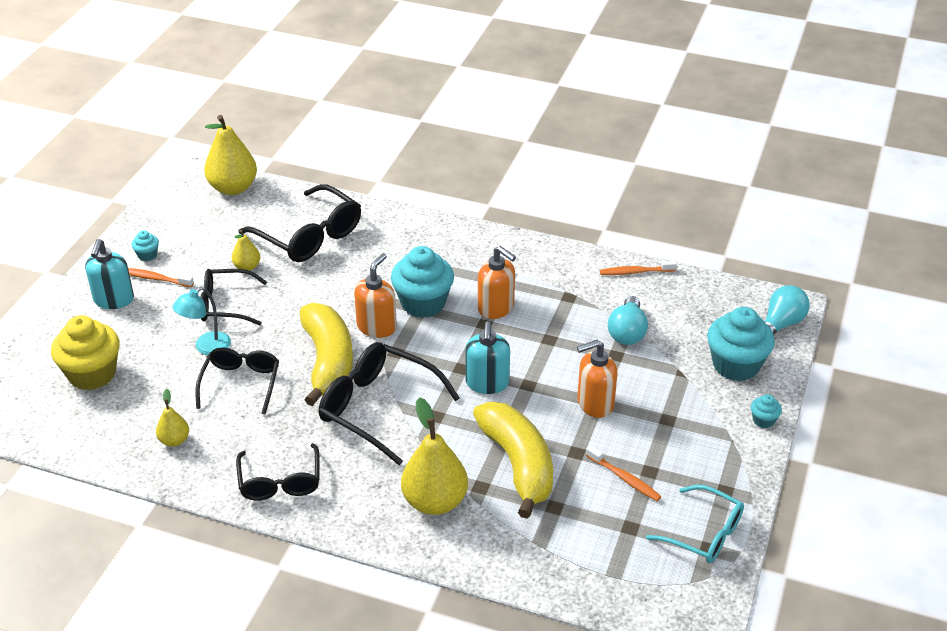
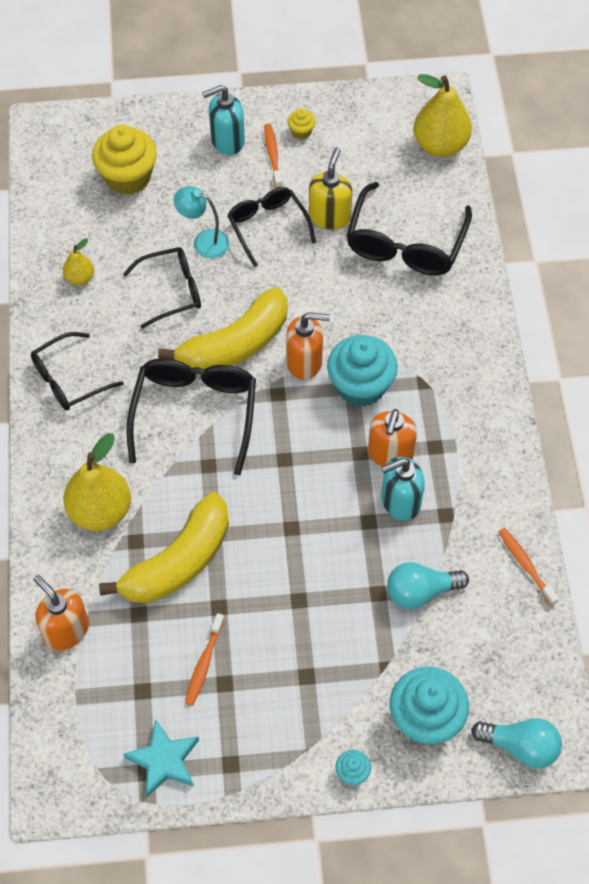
camera: 65 degrees right, 20 degrees up
(147, 255) = (301, 132): turquoise cupcake -> yellow cupcake
(247, 267) = (329, 216): yellow pear -> yellow soap dispenser
(487, 383) = (275, 491): turquoise soap dispenser -> turquoise soap dispenser (400, 501)
(595, 404) = (295, 599): orange soap dispenser -> orange soap dispenser (66, 630)
(703, 533) = (164, 760): turquoise glasses -> turquoise star

